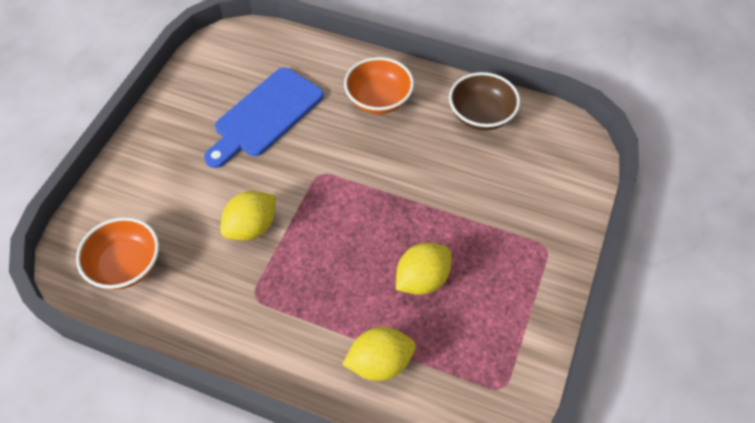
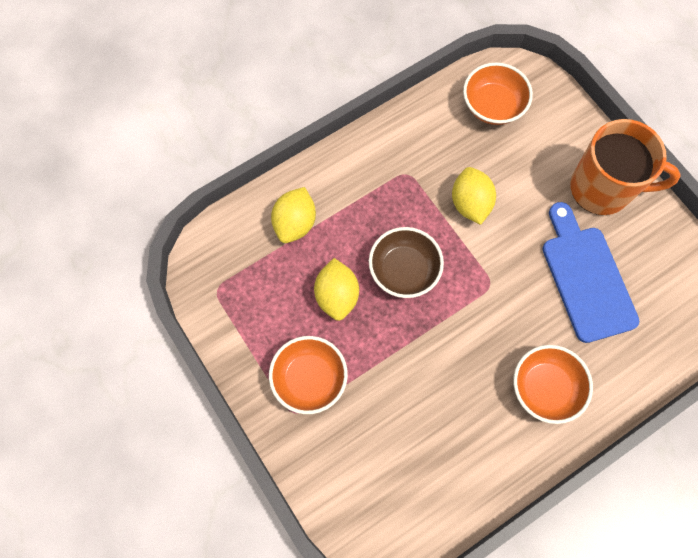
camera: 125 degrees right, 15 degrees up
(170, 141) = (602, 189): none -> orange mug
(481, 115) = (466, 470): brown bowl -> brown bowl (404, 270)
(510, 254) = (309, 379): none -> orange bowl

